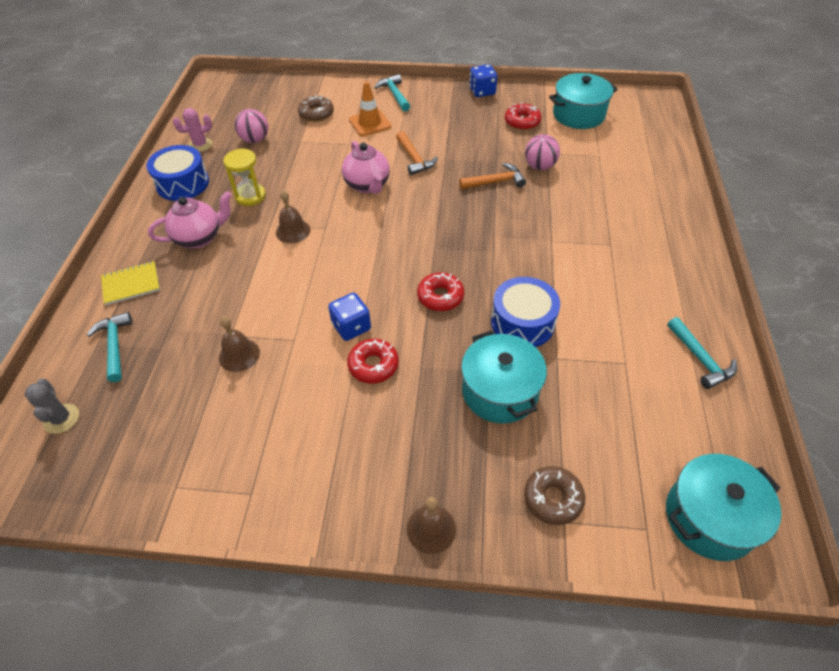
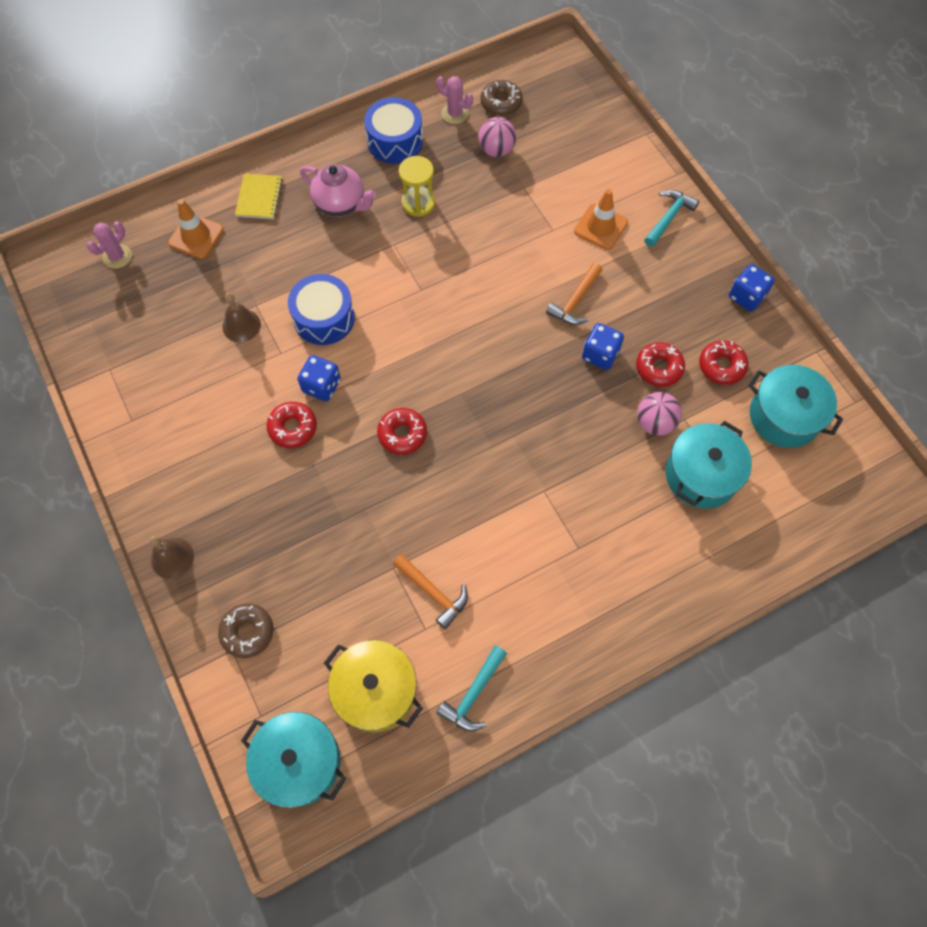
camera: 55 degrees right, 15 degrees up
(61, 419) = (117, 256): grey cactus -> pink cactus
(115, 345) = (196, 236): turquoise hammer -> orange traffic cone
(131, 284) = (259, 197): yellow notebook -> yellow notebook turned 60 degrees clockwise
(293, 231) = (399, 267): brown bell -> none
(316, 114) = (577, 171): brown donut -> brown donut (501, 103)
(367, 185) = (504, 286): pink teapot -> none
(466, 166) = (600, 354): none -> blue dice
(495, 182) = (596, 394): orange hammer -> orange hammer (433, 593)
(500, 146) = (659, 368): none -> red donut
(500, 391) = (327, 539): turquoise pot -> turquoise pot (701, 475)
(522, 323) = (416, 518): blue drum -> blue drum (324, 318)
(665, 423) = (376, 691): none -> yellow pot

